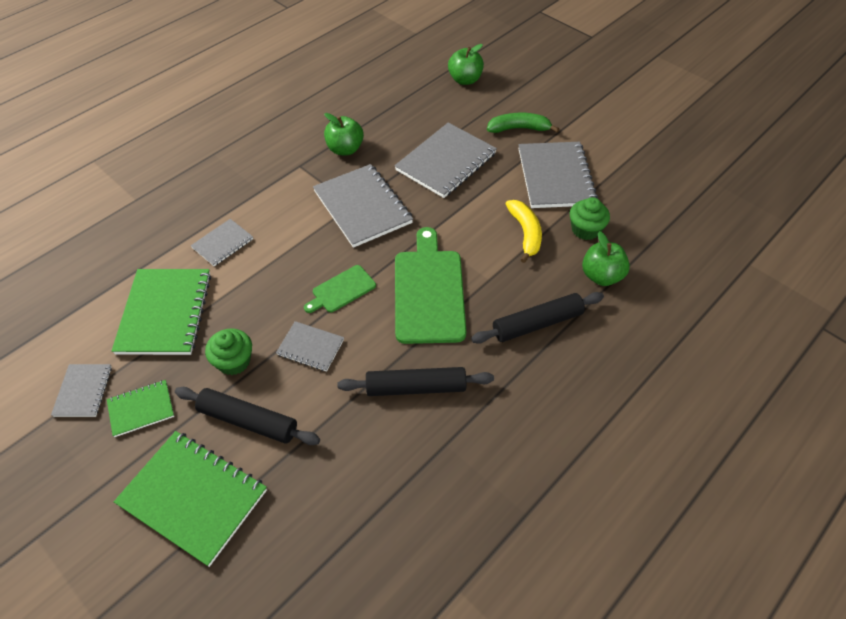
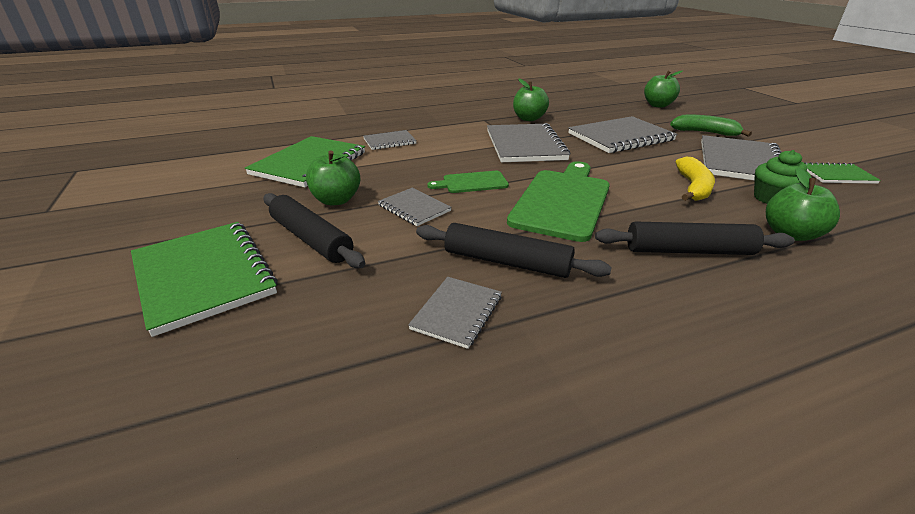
camera: 25 degrees right, 20 degrees down
(83, 391) = (201, 187): grey notebook -> grey notebook (457, 312)
(141, 409) = (230, 207): green notebook -> green notebook (837, 175)
(234, 361) = (336, 200): green cupcake -> green apple

